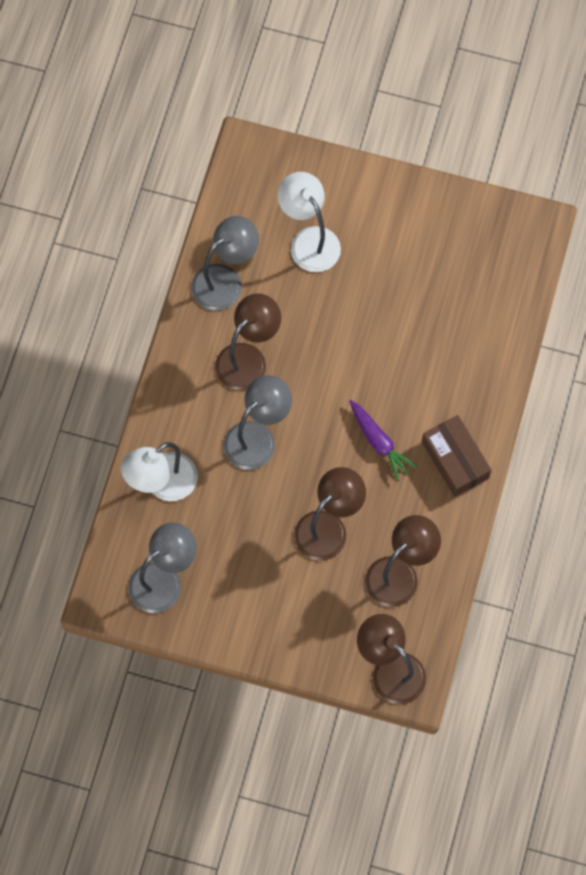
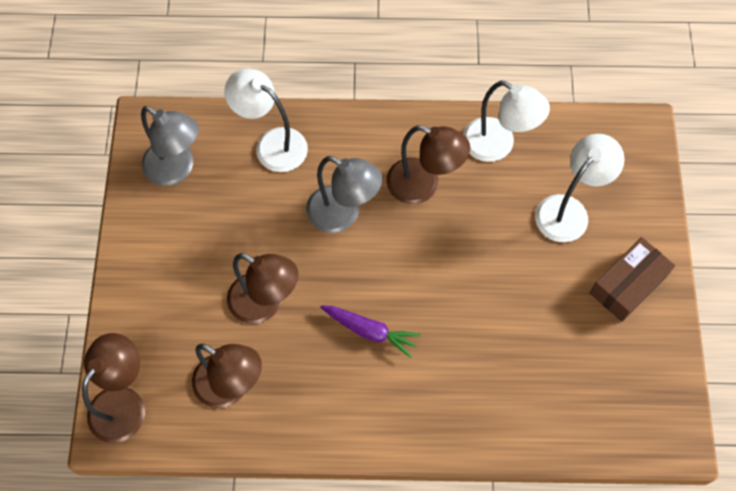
camera: 75 degrees right, 5 degrees down
(225, 280) = (498, 145): grey lamp -> white lamp
(379, 442) = (370, 331): purple carrot -> purple carrot turned 105 degrees counterclockwise
(455, 460) = (372, 414): brown box -> brown box (628, 284)

